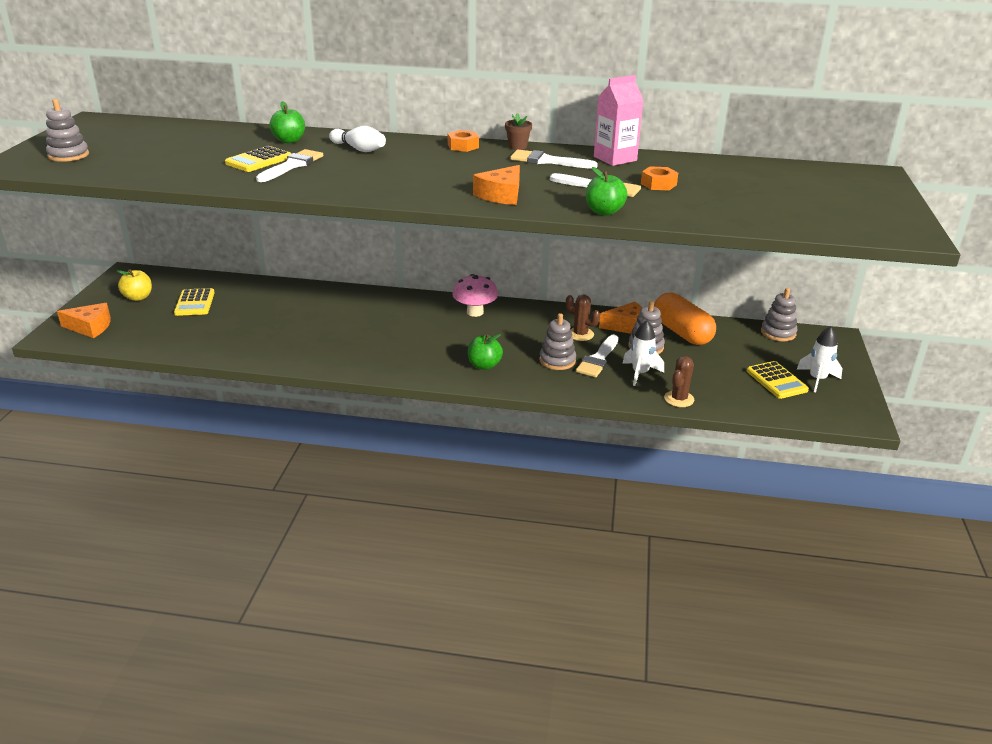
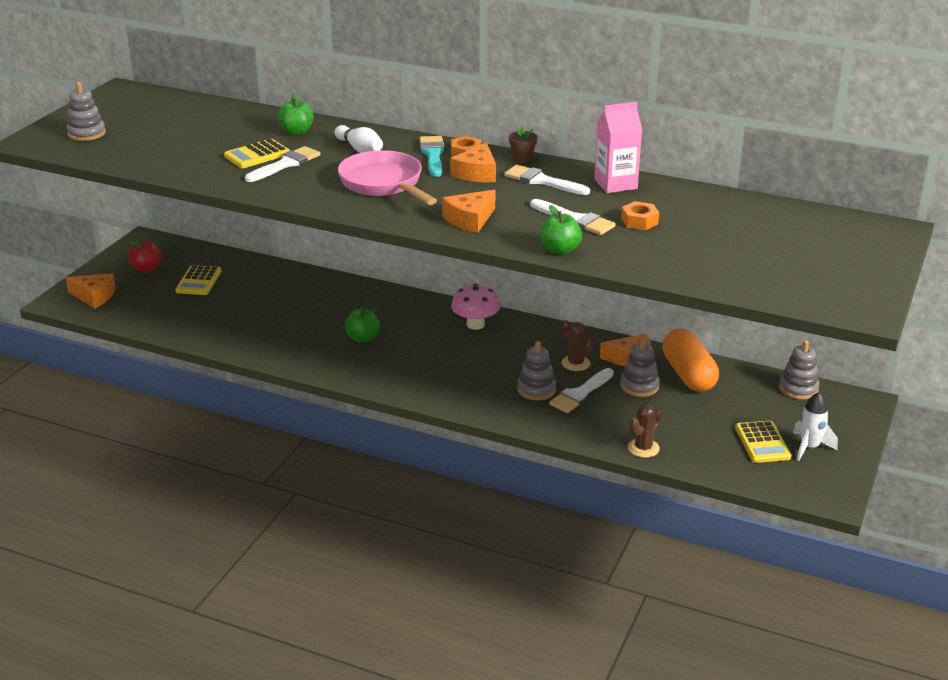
camera: 15 degrees right, 0 degrees up
(138, 297) = (147, 269): yellow apple -> red apple
(399, 174) = (384, 184): none -> pink pan
(432, 149) = (433, 154): none -> turquoise brush
(483, 159) = (477, 173): none -> orange cheese
(484, 365) = (458, 385): green apple -> green apple (363, 338)
(640, 373) = (617, 415): white rocket -> none

